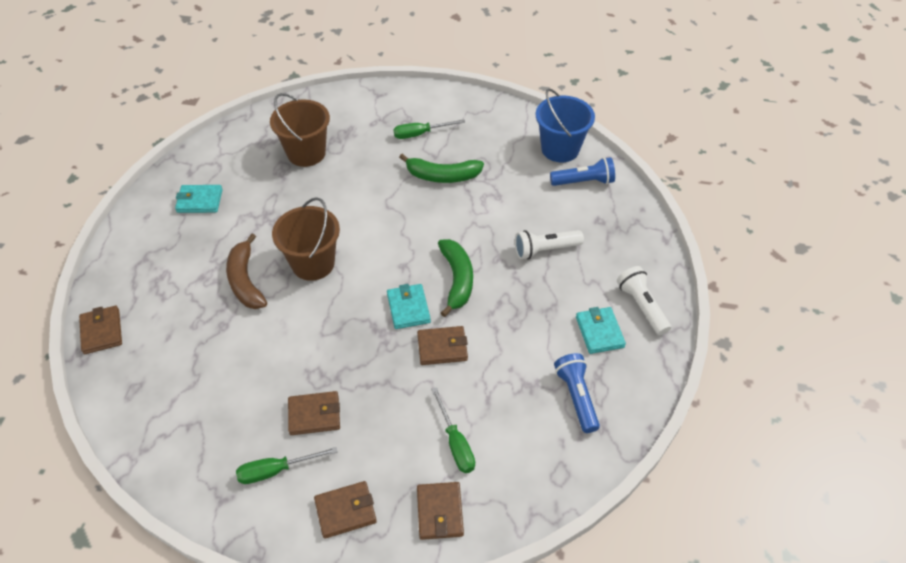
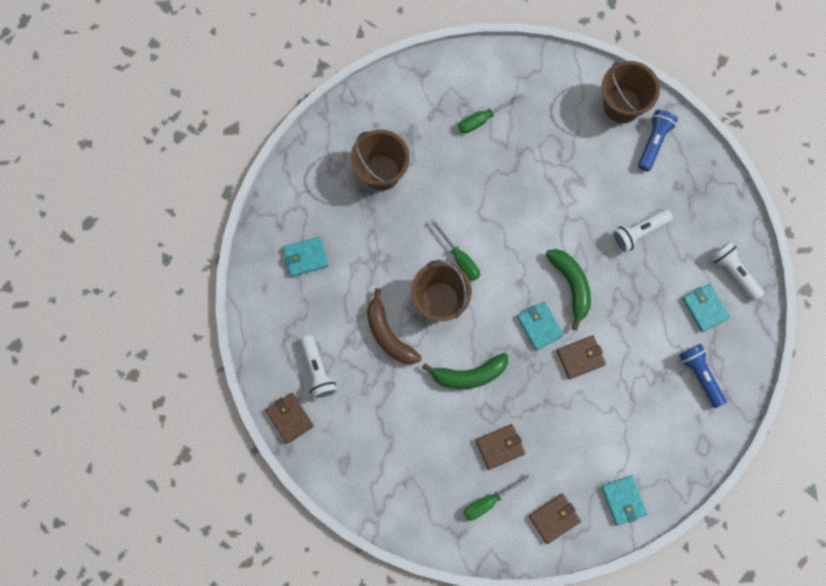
camera: 15 degrees left, 25 degrees up
(156, 296) = (317, 371): none -> white flashlight
(440, 512) = (623, 500): brown wallet -> turquoise wallet
(442, 176) = (521, 168): green banana -> green banana (469, 375)
(455, 443) = (617, 441): green screwdriver -> green screwdriver (459, 258)
(560, 149) = (622, 105): blue bucket -> brown bucket
(584, 182) = (654, 142): blue flashlight -> blue flashlight turned 45 degrees counterclockwise

